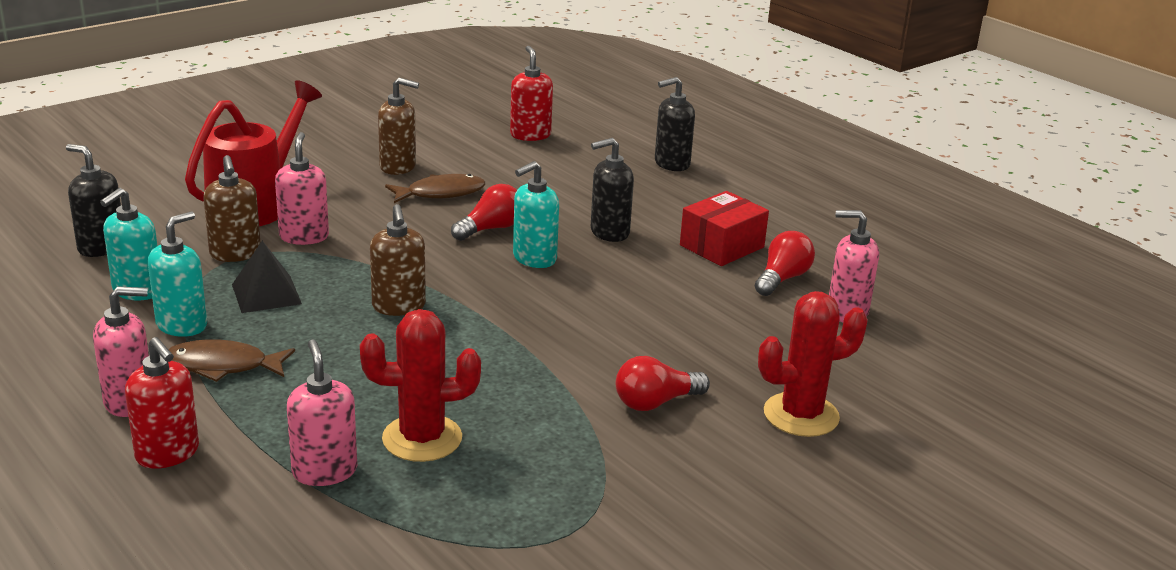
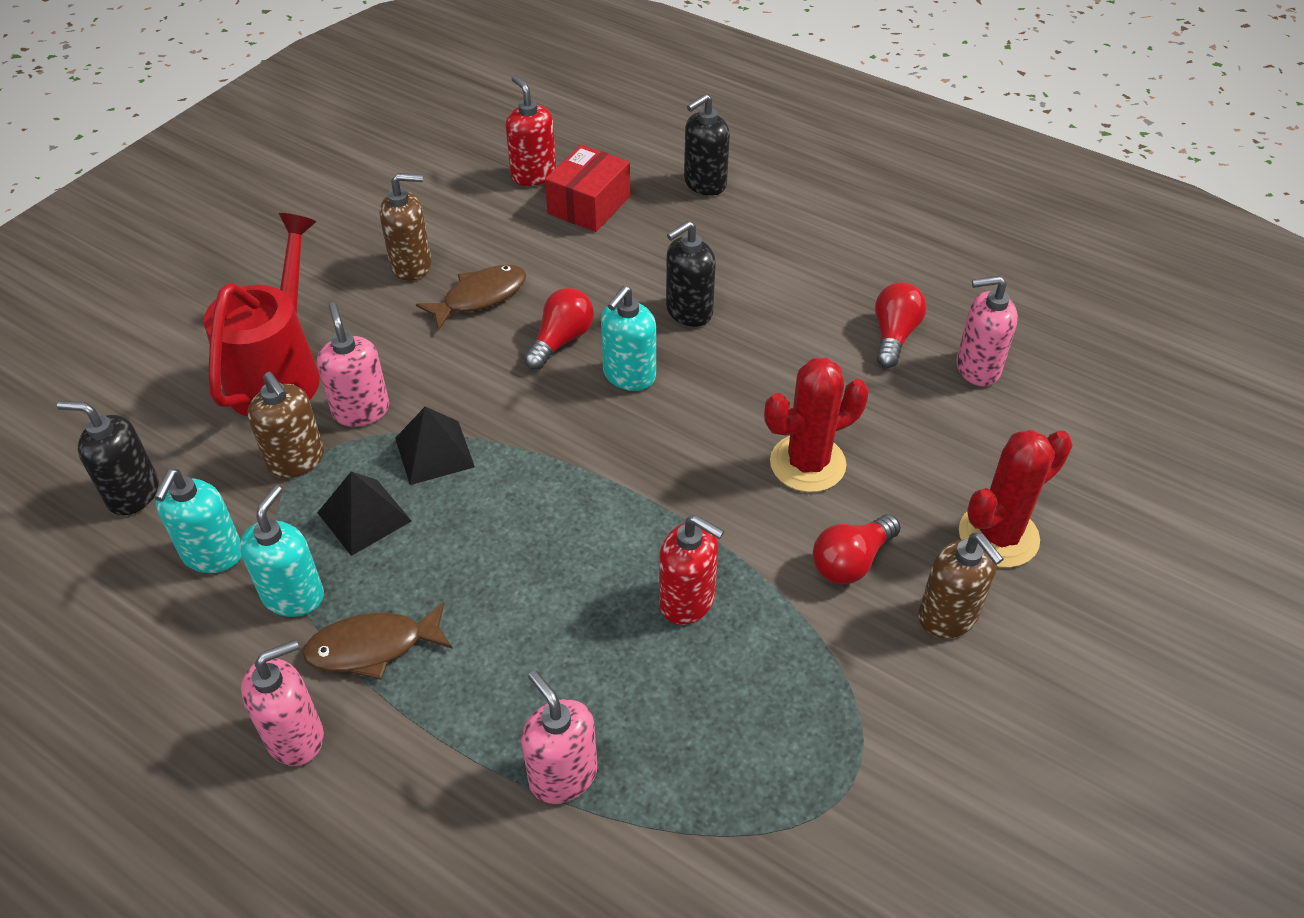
camera: 15 degrees left, 20 degrees up
(168, 453) = (380, 805): red soap dispenser -> red soap dispenser (687, 601)
(346, 270) = (434, 452): none -> black pyramid
(399, 306) = (520, 494): brown soap dispenser -> brown soap dispenser (948, 617)
(422, 438) = (641, 692): red cactus -> red cactus (807, 463)
(721, 246) = (812, 302): red box -> red box (589, 205)

